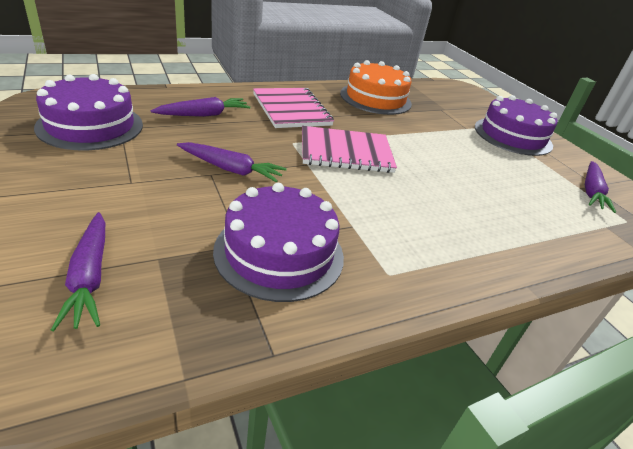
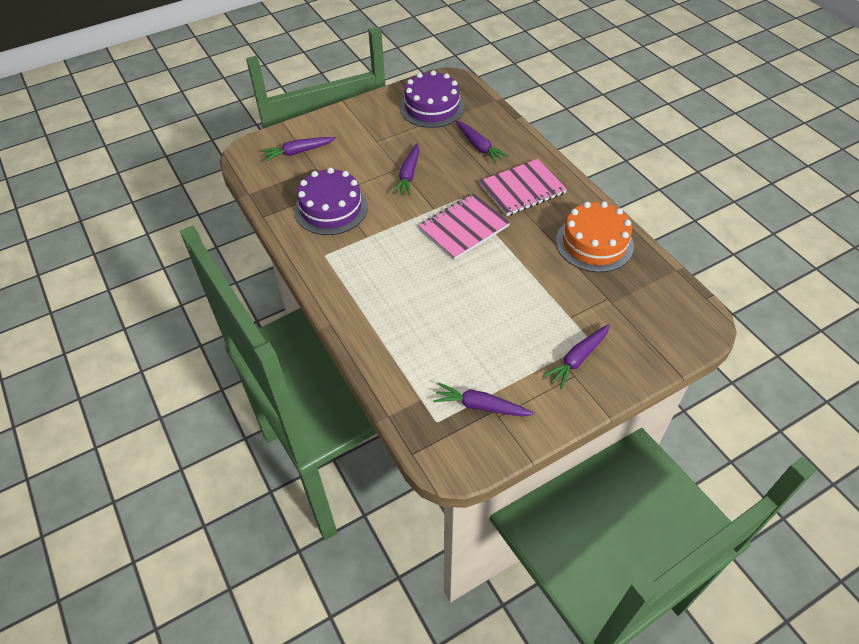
camera: 90 degrees right, 15 degrees up
(345, 152) = (464, 228): pink notebook -> pink notebook turned 60 degrees clockwise
(512, 136) = (577, 359): purple cake -> purple carrot

